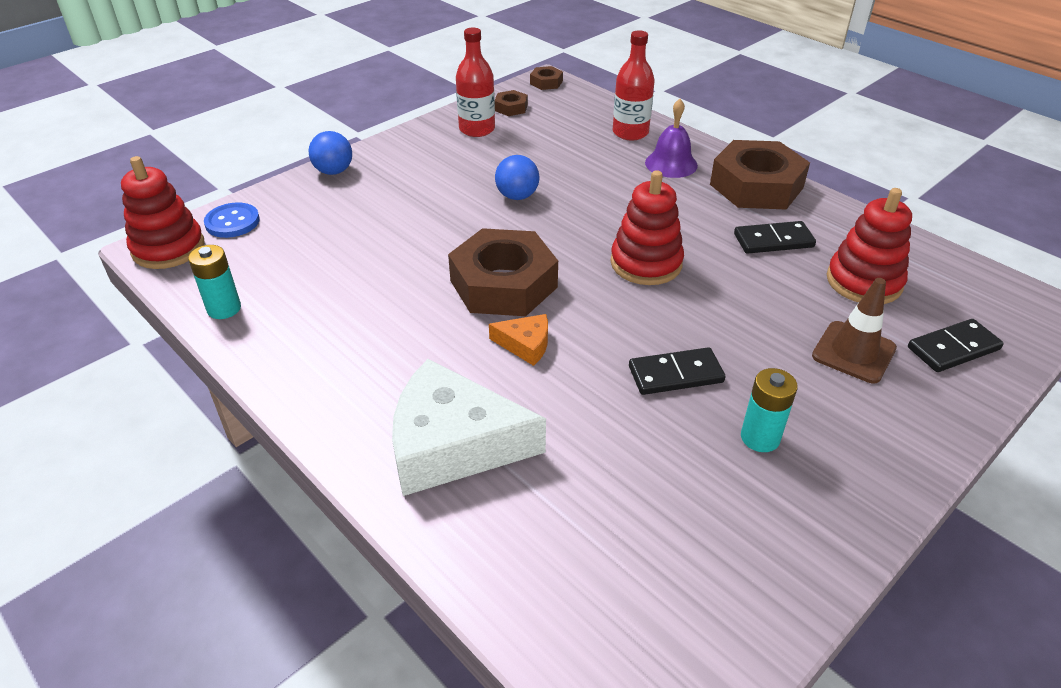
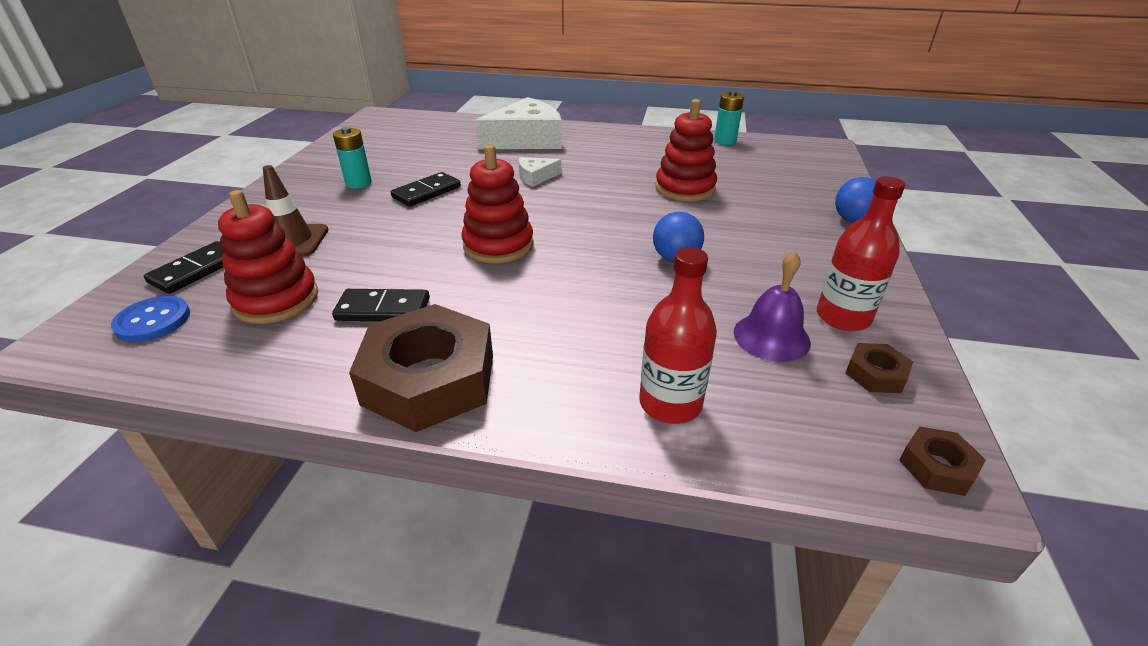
camera: 145 degrees right, 5 degrees down
(168, 248) = (819, 149): red stacking toy -> red stacking toy (685, 188)
(232, 222) = (824, 170): blue button -> blue button (153, 321)
(503, 284) = (591, 198): brown nut -> none
(525, 344) = (536, 177): orange cheese -> white cheese
(671, 164) = (564, 368): purple bell -> purple bell (771, 337)
(773, 241) = (383, 309): black domino -> black domino turned 45 degrees clockwise

